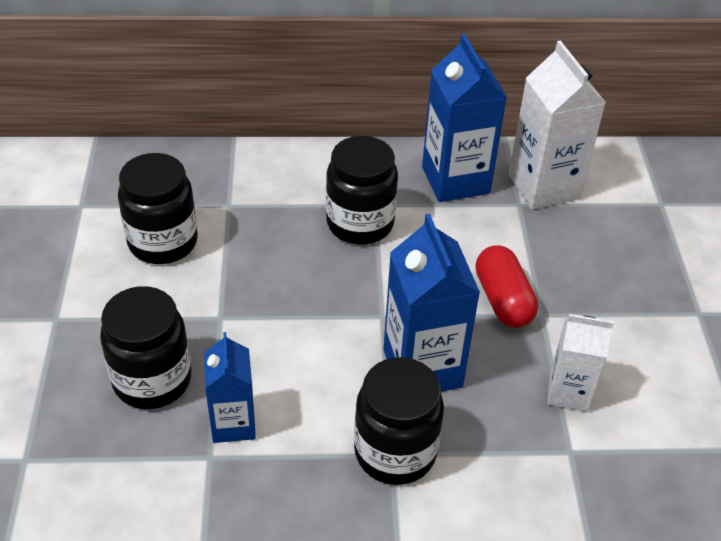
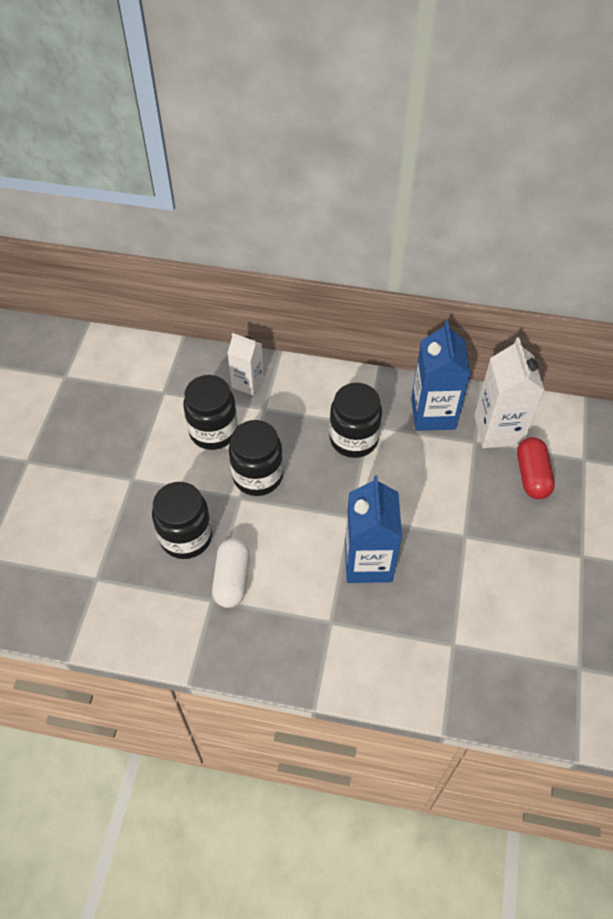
camera: 15 degrees right, 10 degrees up
(233, 423) = (232, 579): blue carton -> white capsule
(395, 452) = (333, 621): black jar -> black jar (257, 476)
(503, 300) = (440, 519): red capsule -> red capsule (532, 476)
(568, 392) = (465, 600): white carton -> white carton (247, 383)

